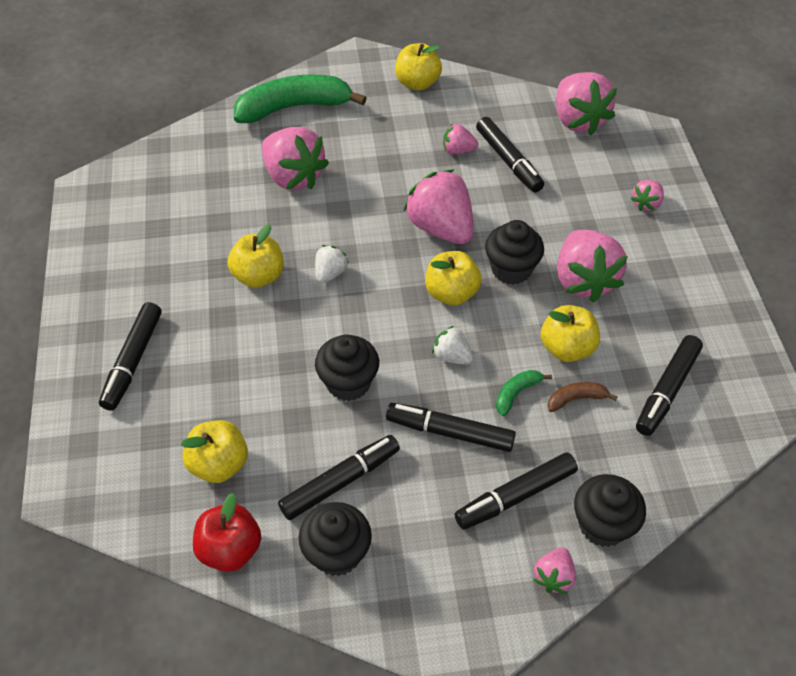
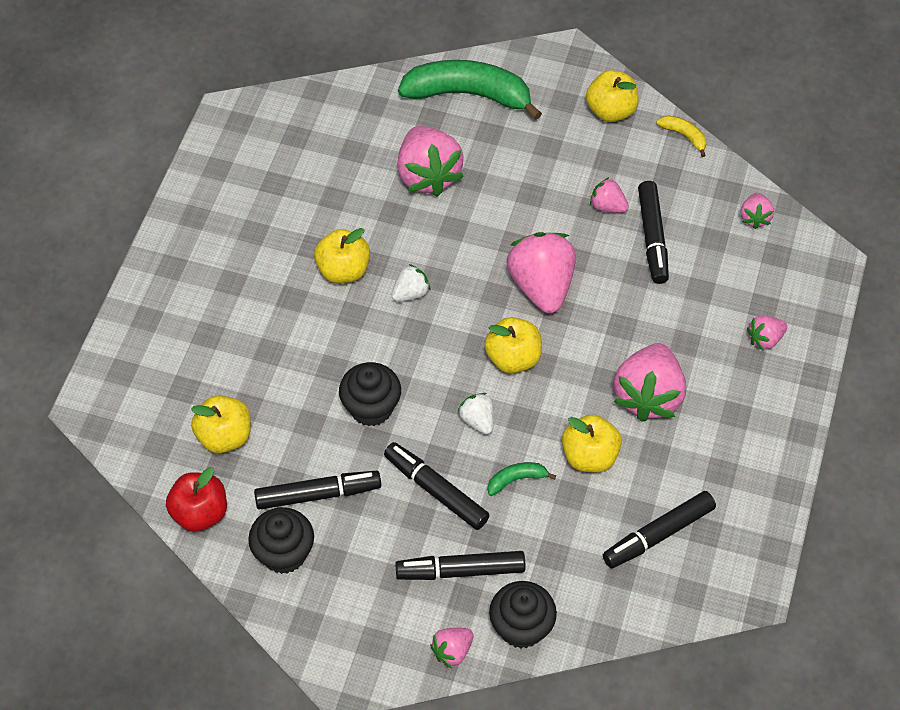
camera: 25 degrees right, 5 degrees up
(133, 361) = (195, 311): black marker -> none
(486, 82) = (684, 136): none -> yellow banana
(511, 269) = (584, 356): black cupcake -> none
(576, 399) = (568, 507): brown banana -> none
(578, 120) = (755, 217): pink strawberry -> pink strawberry, size x0.49

